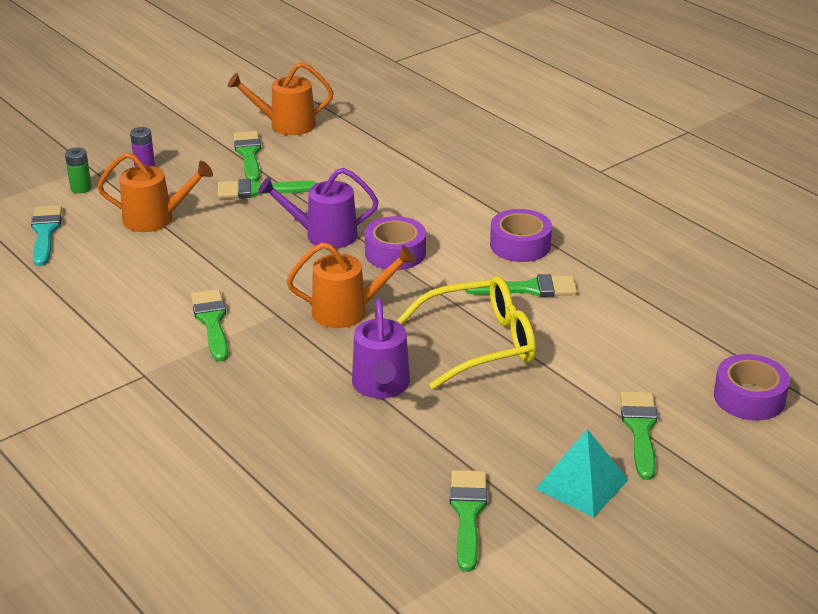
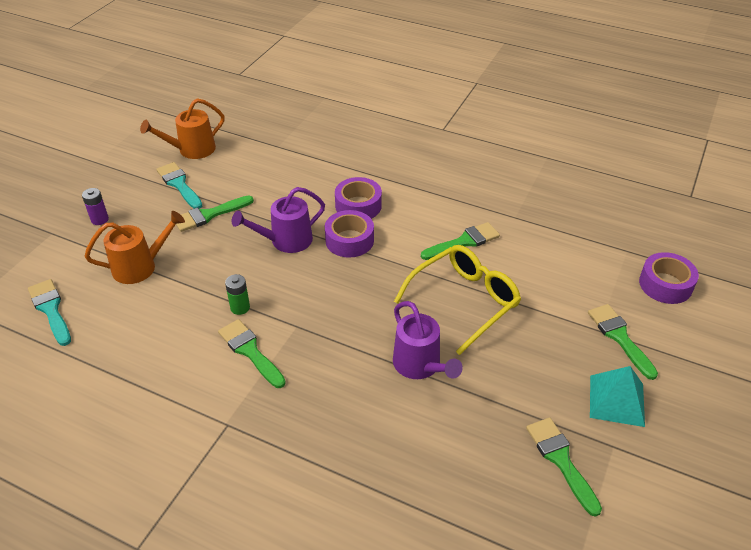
camera: 25 degrees left, 10 degrees up
(81, 188) = (56, 256): green battery -> green battery (240, 307)
(248, 154) = (179, 184): green brush -> turquoise brush
(348, 311) = (349, 304): orange watering can -> none
(520, 245) = (432, 206): purple tape -> purple tape (358, 206)

